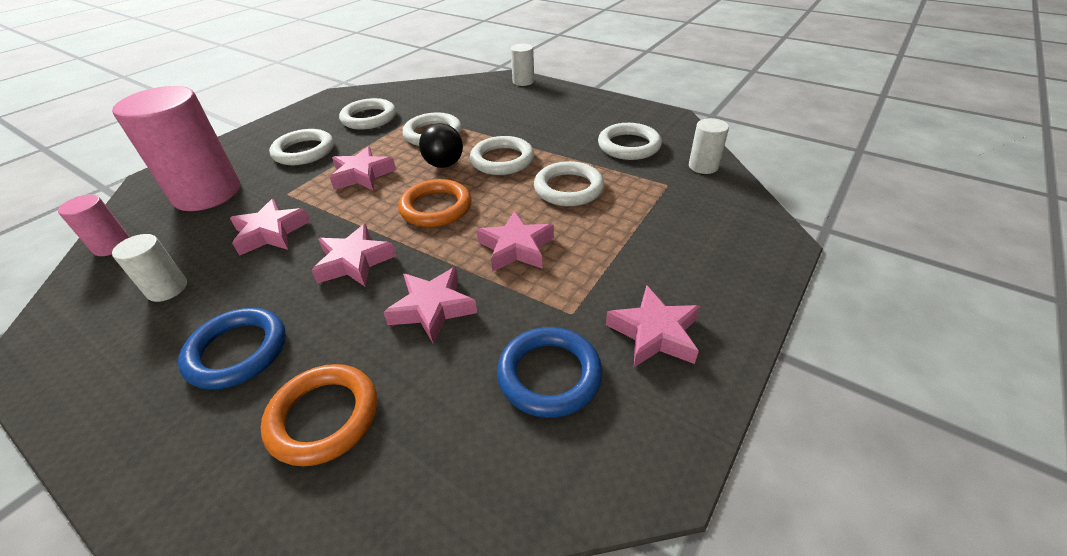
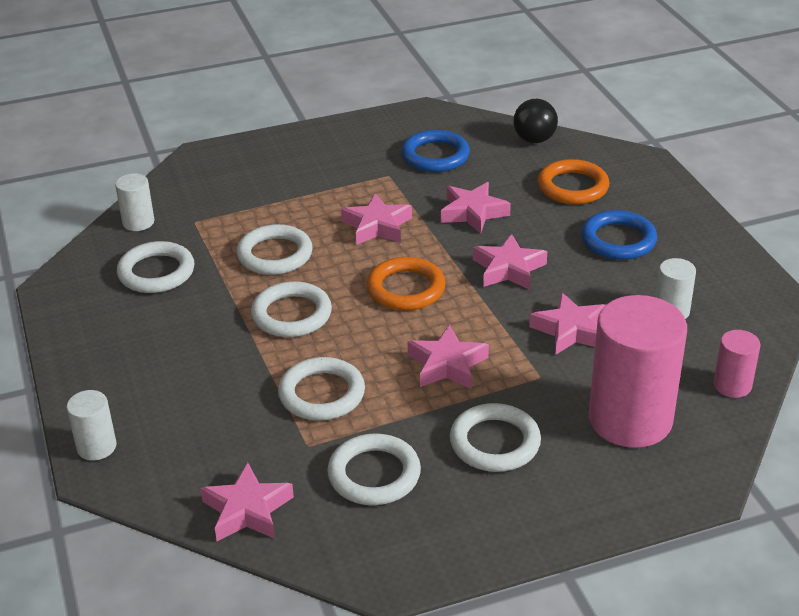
camera: 145 degrees left, 5 degrees down
(444, 164) = (353, 337): black ball -> black ball (534, 140)
(654, 333) = (355, 148): pink star -> pink star (247, 510)

